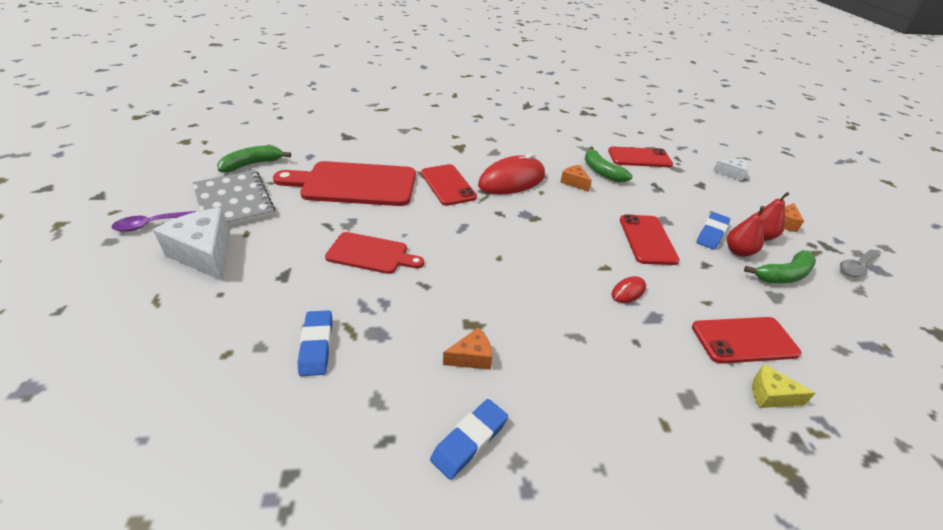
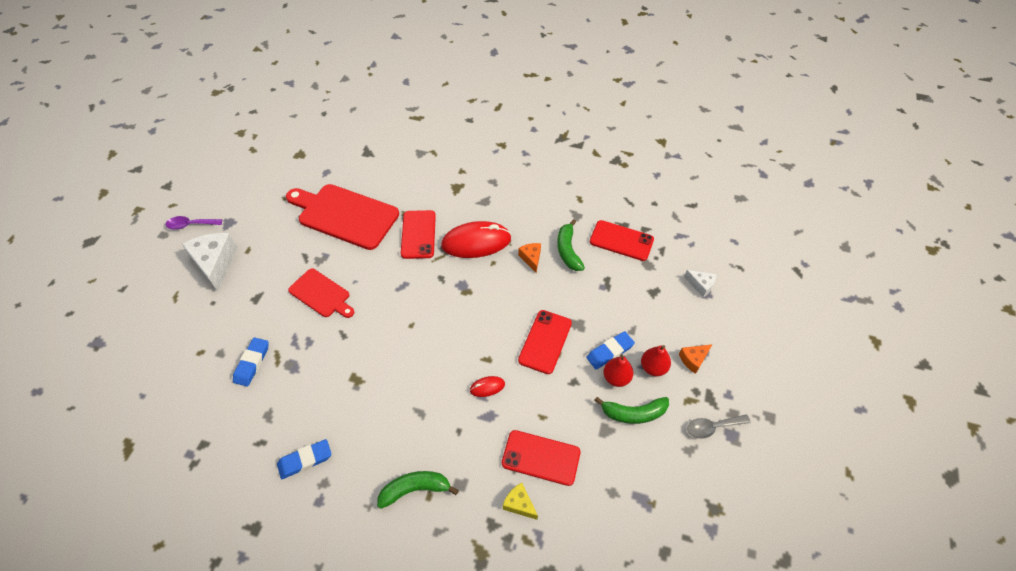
camera: 25 degrees right, 15 degrees up
(234, 201) = (251, 214): grey notebook -> none
(252, 164) = (279, 173): green banana -> green banana (415, 489)
(471, 357) = (340, 404): orange cheese -> none

